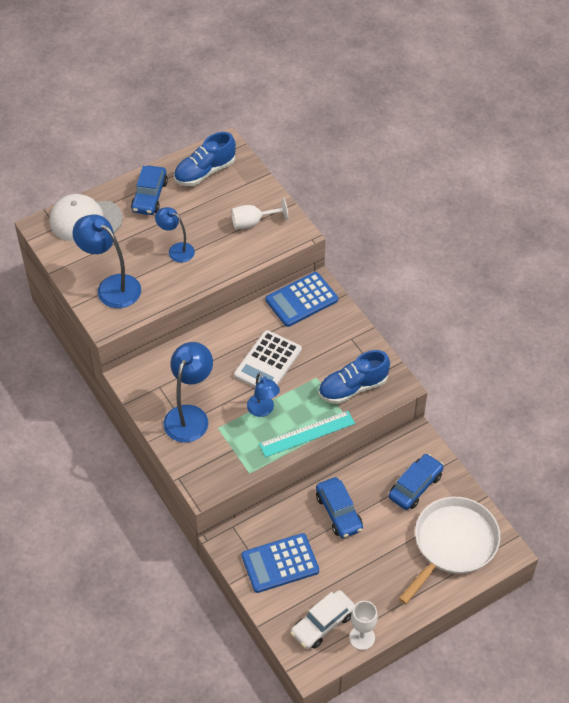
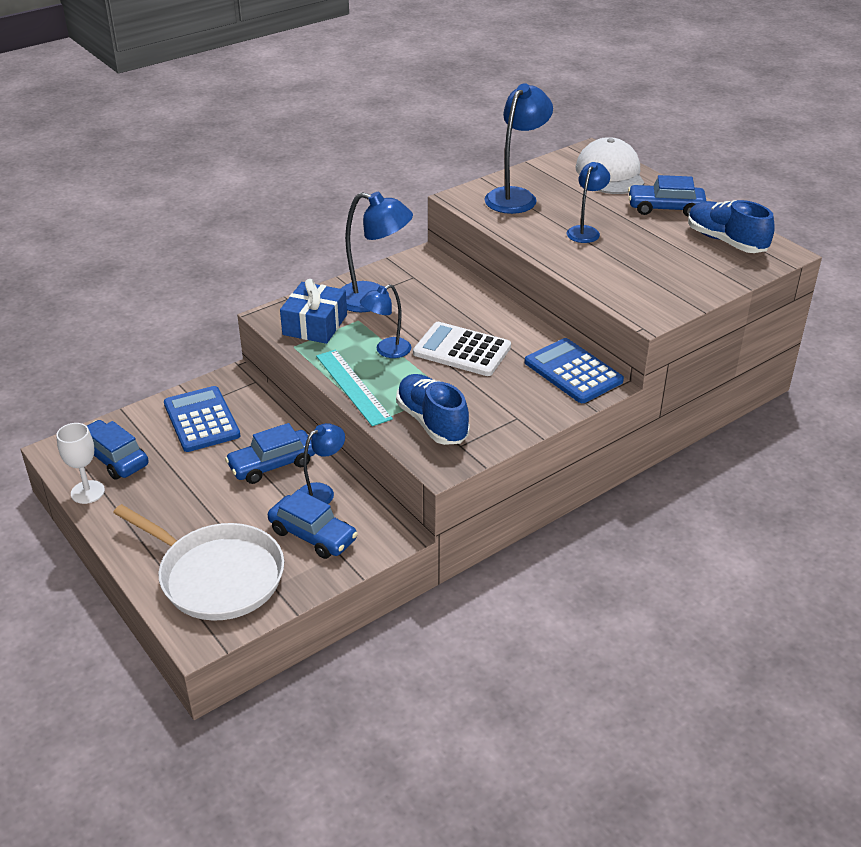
camera: 85 degrees right, 15 degrees down
(221, 457) = (315, 325): none -> blue gift
(252, 222) = (653, 280): white goblet -> none
(323, 624) = (113, 458): white car -> blue car
(371, 480) = (322, 492): none -> blue lamp

